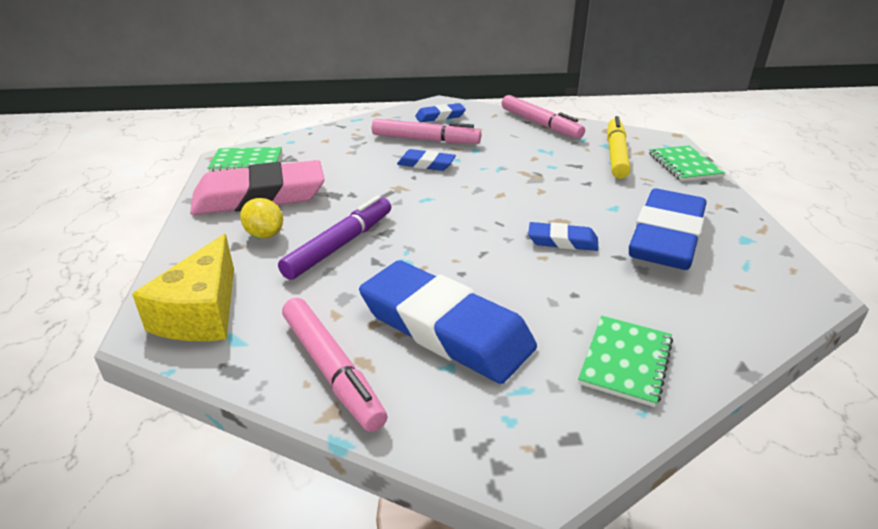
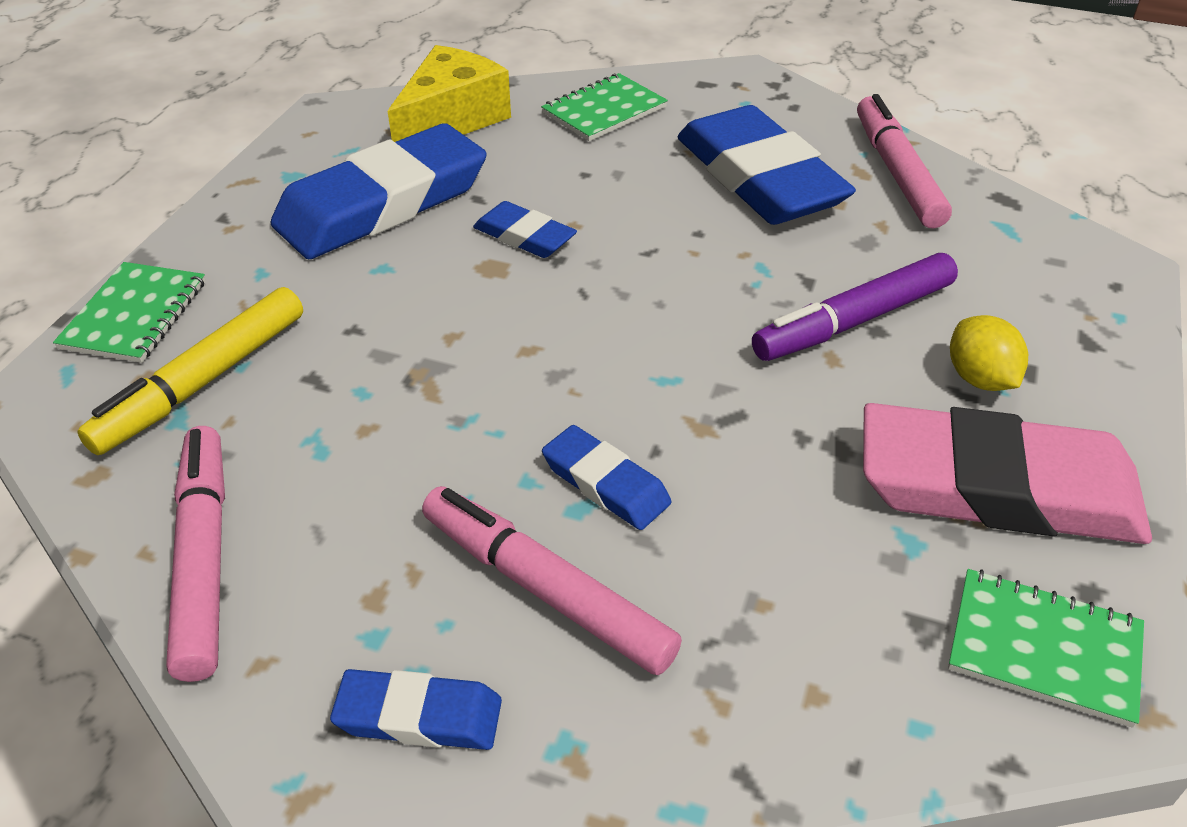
camera: 155 degrees left, 10 degrees up
(201, 312) = (1057, 269): yellow cheese -> yellow cheese (451, 120)

